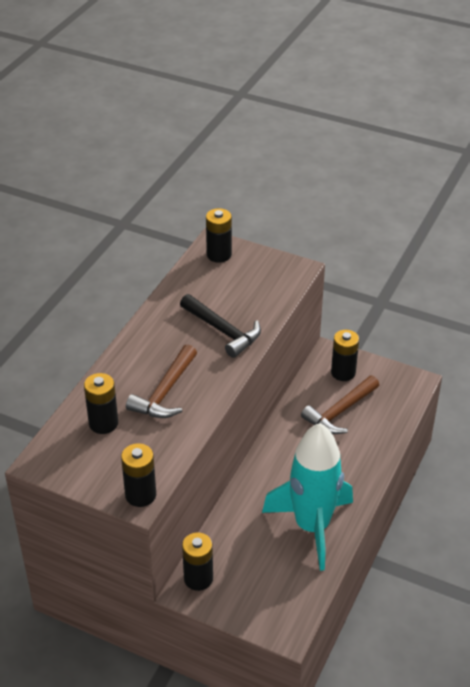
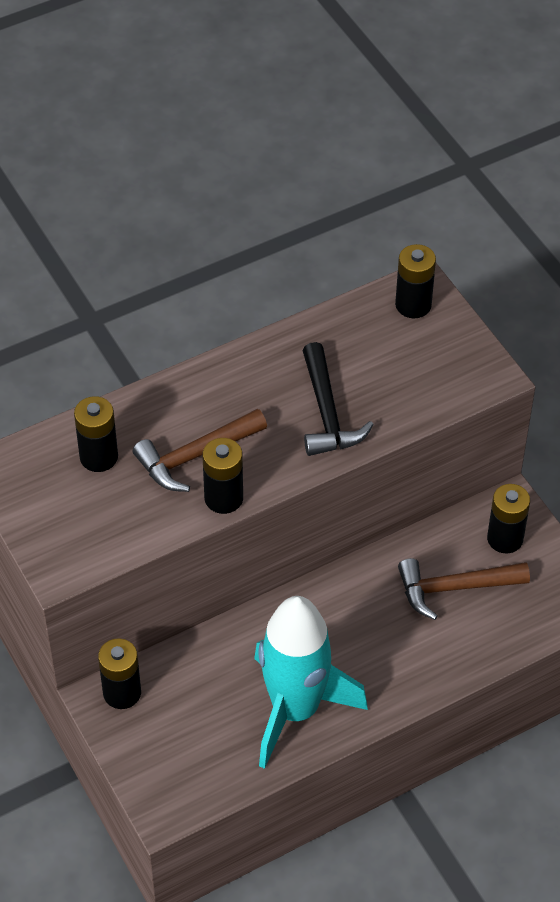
camera: 35 degrees right, 10 degrees up
(140, 495) = (67, 565): black battery -> black battery (223, 498)

